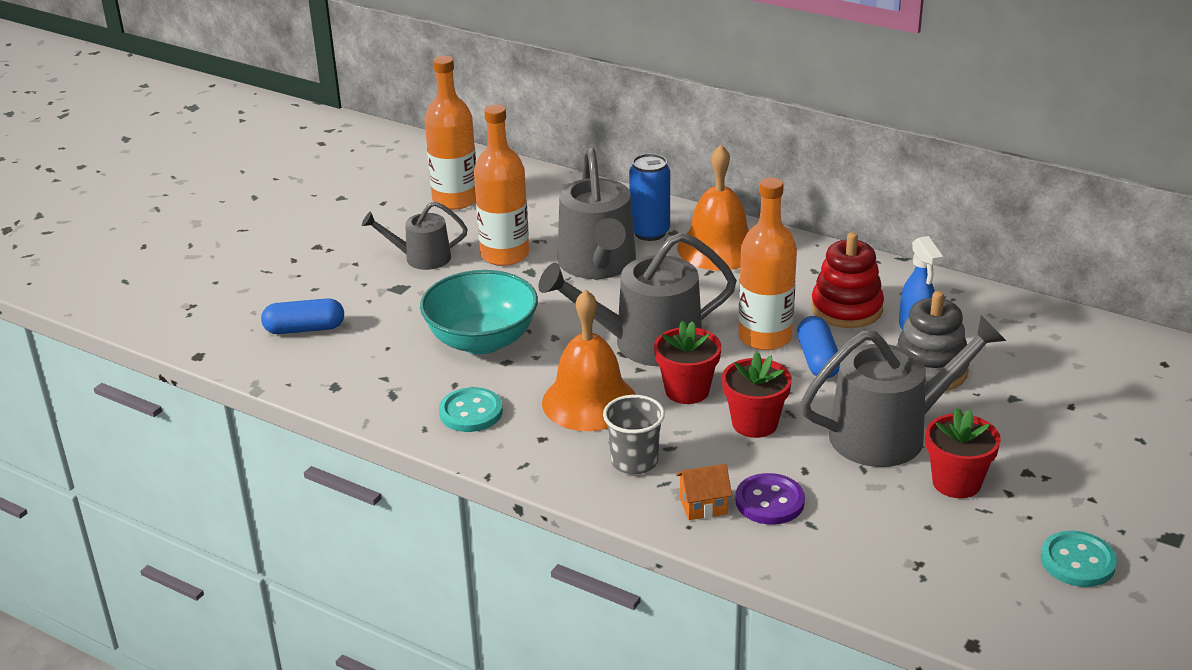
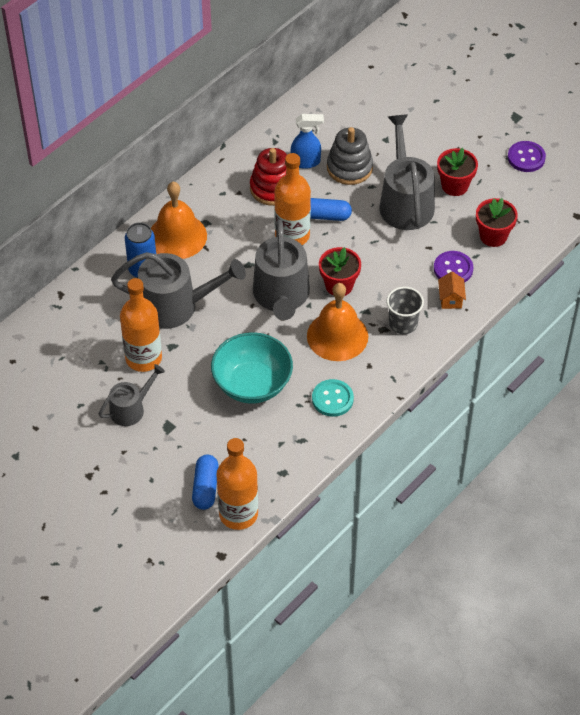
camera: 80 degrees left, 20 degrees up
(422, 258) = (130, 409): grey watering can -> grey watering can turned 135 degrees counterclockwise
(455, 199) = (49, 380): orange bottle -> orange bottle (238, 514)
(754, 423) = (380, 260): red flower pot -> red flower pot (493, 236)
(1077, 561) = (526, 158): turquoise button -> purple button

